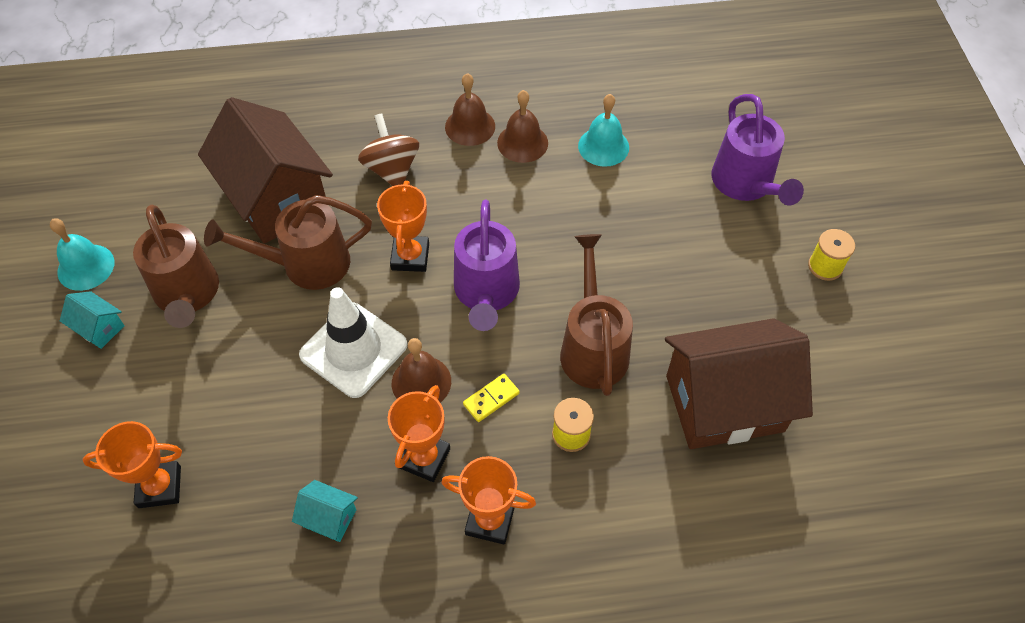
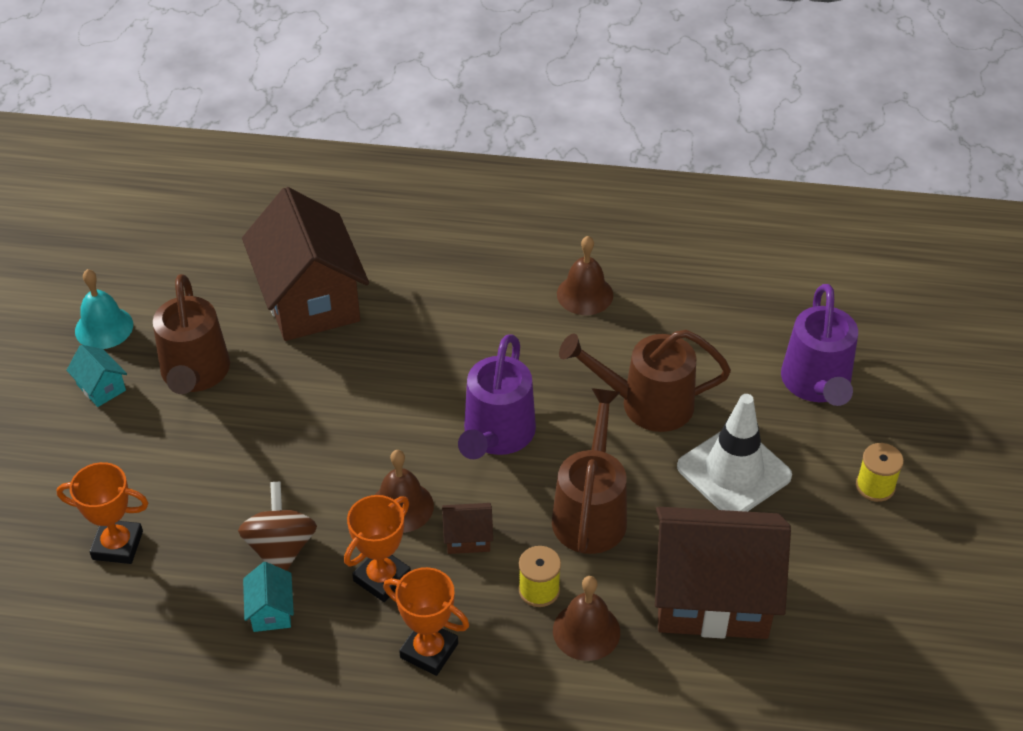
camera: 15 degrees right, 10 degrees down
(305, 264) = (320, 370): brown watering can -> brown watering can (645, 404)
(329, 518) = (271, 611): turquoise house -> turquoise house turned 45 degrees clockwise
(353, 350) = (343, 461): white traffic cone -> white traffic cone (734, 471)
(392, 169) = (437, 294): brown spinning top -> brown spinning top (281, 548)
(410, 257) = (429, 384): orange trophy -> none
(470, 126) = (534, 267): brown bell -> brown bell (586, 631)
(491, 399) = (468, 538): yellow domino -> brown house
(603, 146) = (672, 315): turquoise bell -> none

